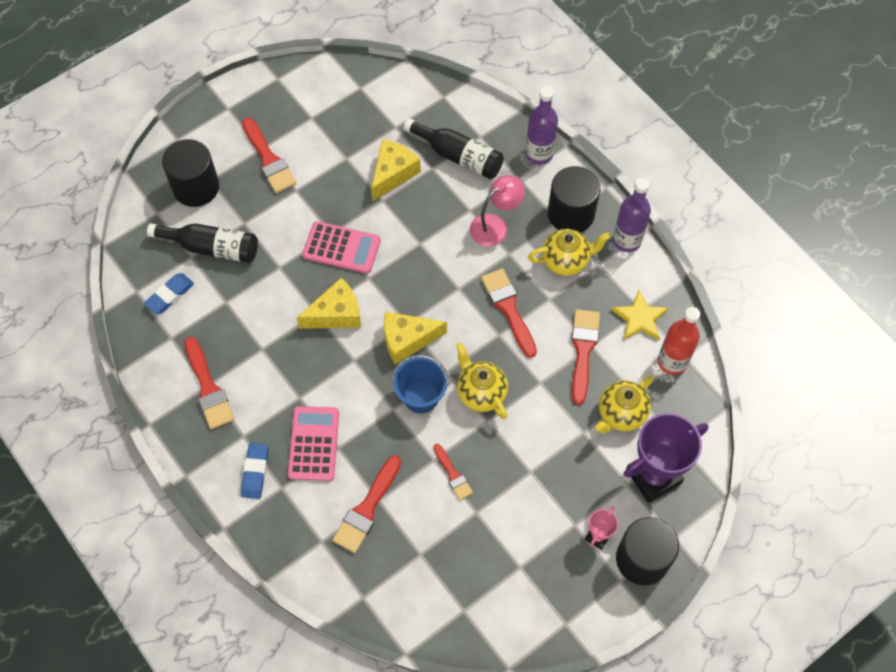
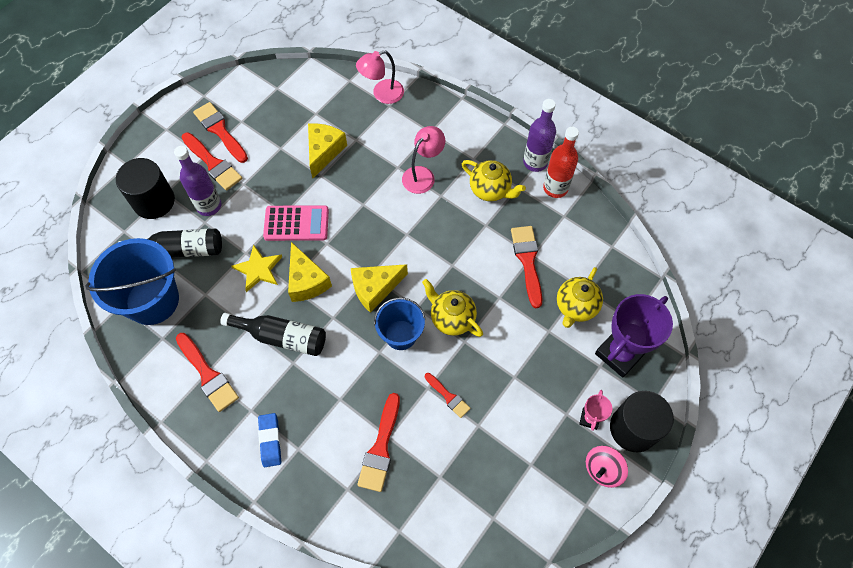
camera: 15 degrees left, 0 degrees up
(170, 295) = (152, 300): blue eraser -> blue bucket
(314, 444) = (317, 401): pink calculator -> none
(336, 314) = (306, 281): yellow cheese -> yellow cheese turned 105 degrees clockwise
(458, 156) = (375, 125): black bottle -> black bottle (282, 337)
(476, 121) = (382, 94): none -> pink lamp
(508, 309) = (454, 241): red brush -> red brush (220, 131)
(539, 154) = (442, 109): purple bottle -> purple bottle (209, 206)
(566, 260) = (490, 190): yellow teapot -> yellow teapot turned 60 degrees clockwise
(571, 214) = (483, 151): black cylinder -> none
(595, 592) = (602, 469): none -> pink spinning top
(639, 318) = (566, 223): yellow star -> yellow star (258, 269)
(672, 362) = (604, 252): red bottle -> red bottle (555, 188)

